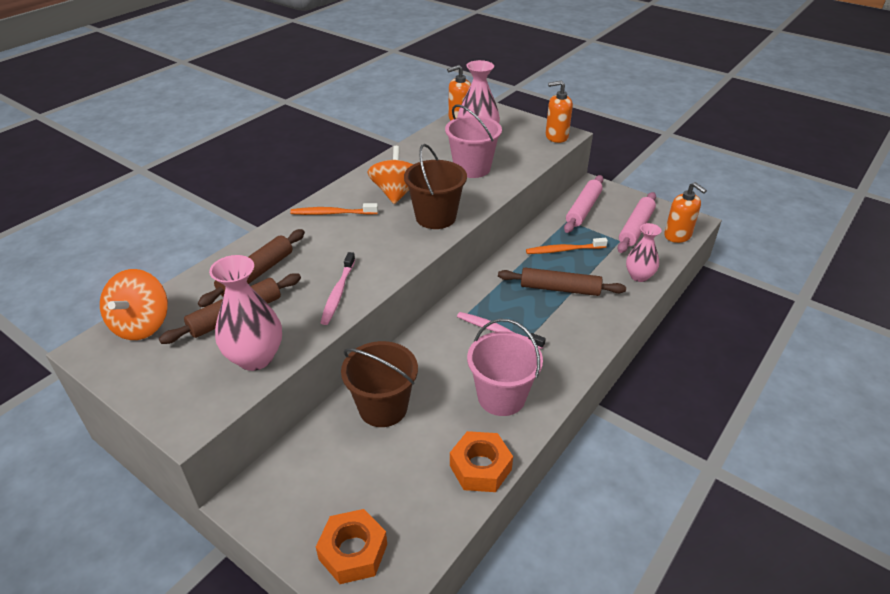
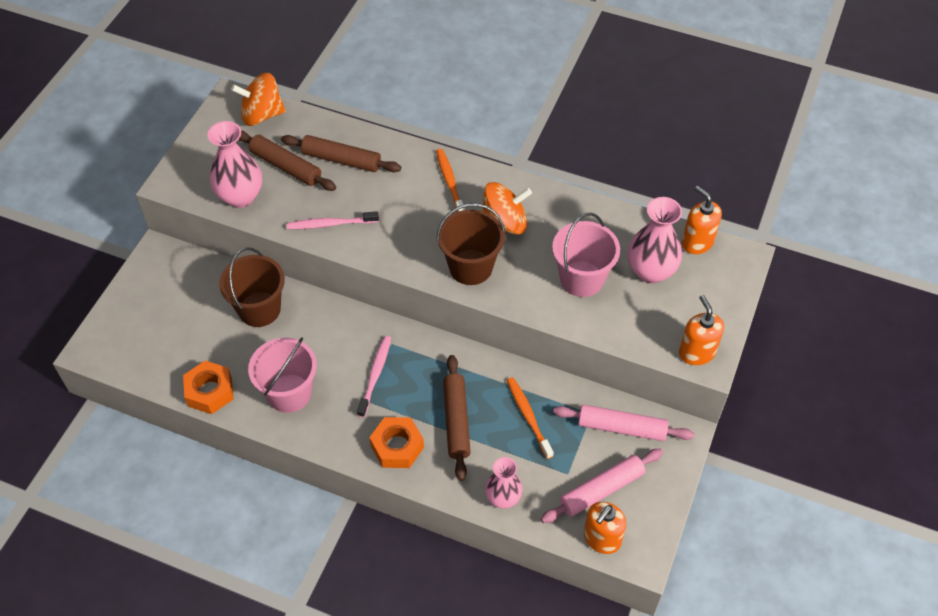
camera: 75 degrees right, 15 degrees up
(353, 551) = (125, 328): orange nut -> orange nut (397, 446)
(636, 228) = (601, 490): pink rolling pin -> pink rolling pin turned 45 degrees counterclockwise

